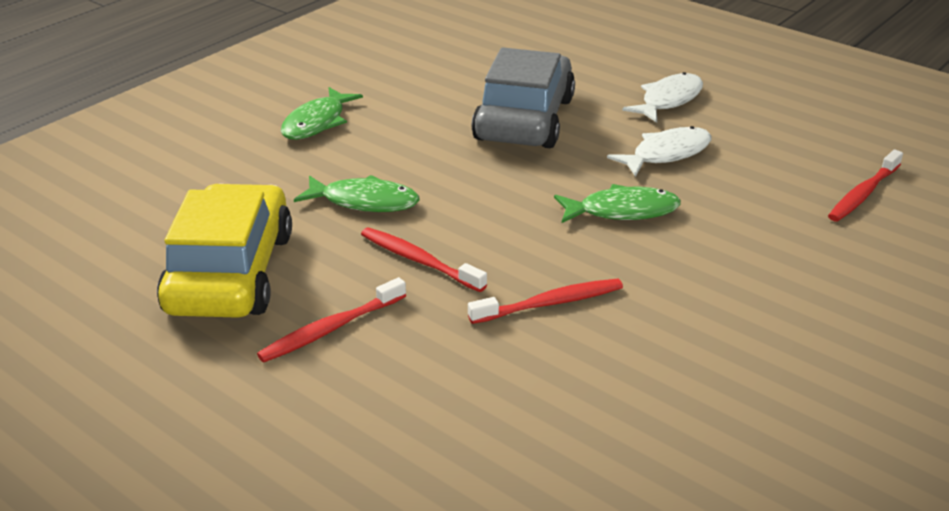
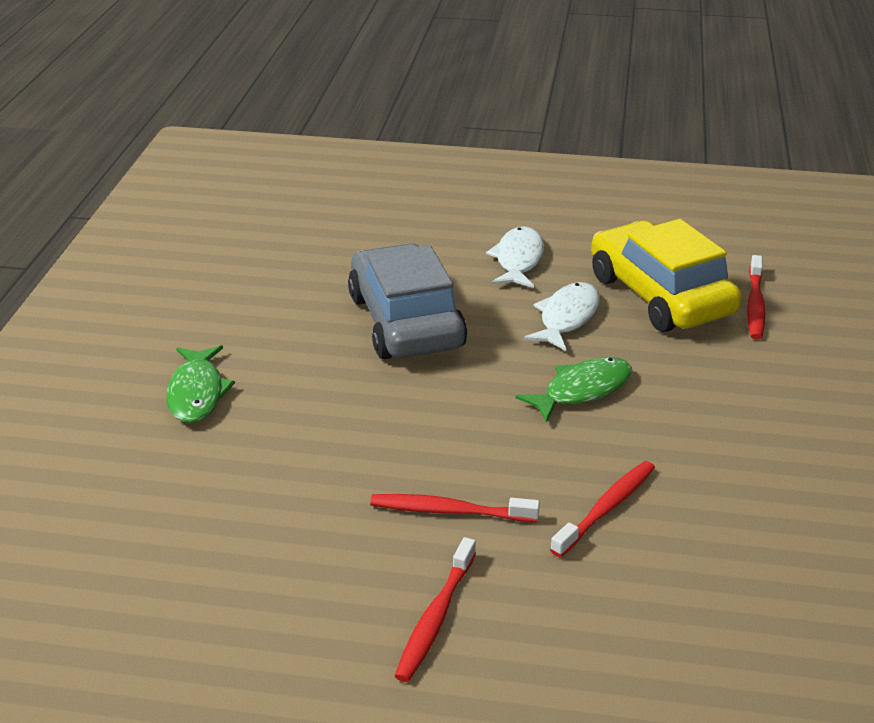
camera: 30 degrees left, 0 degrees up
(231, 272) = (274, 599): yellow car -> yellow car (660, 295)
(364, 202) = (335, 467): green fish -> none

